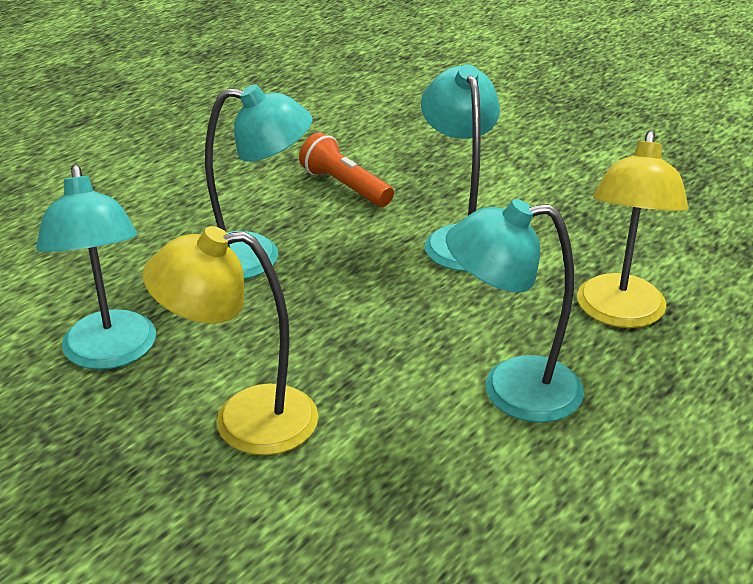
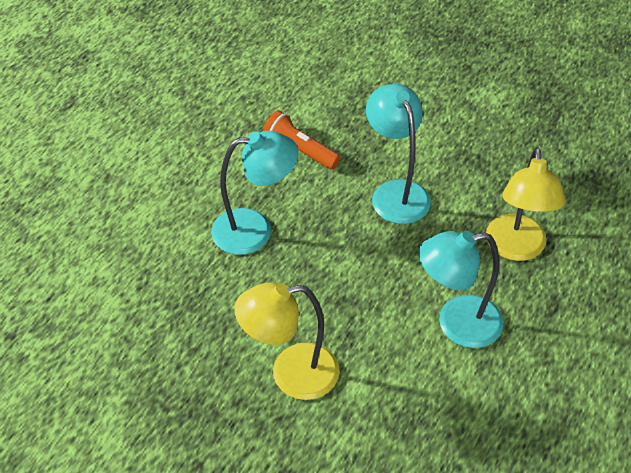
camera: 10 degrees left, 15 degrees up
(111, 354) = (183, 332): turquoise lamp -> none

